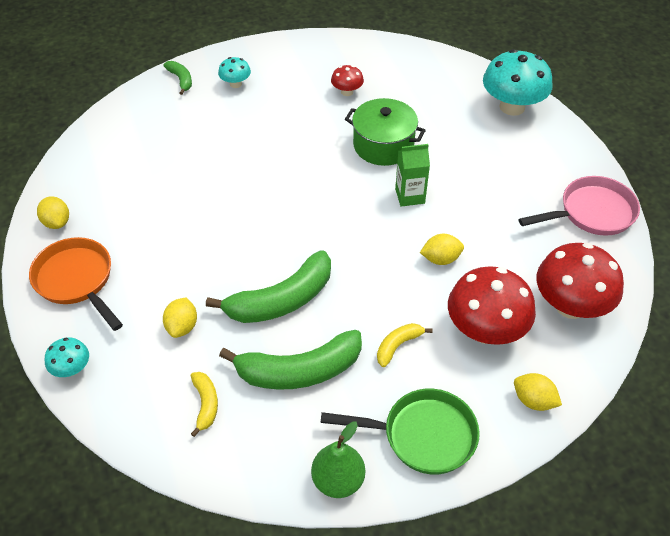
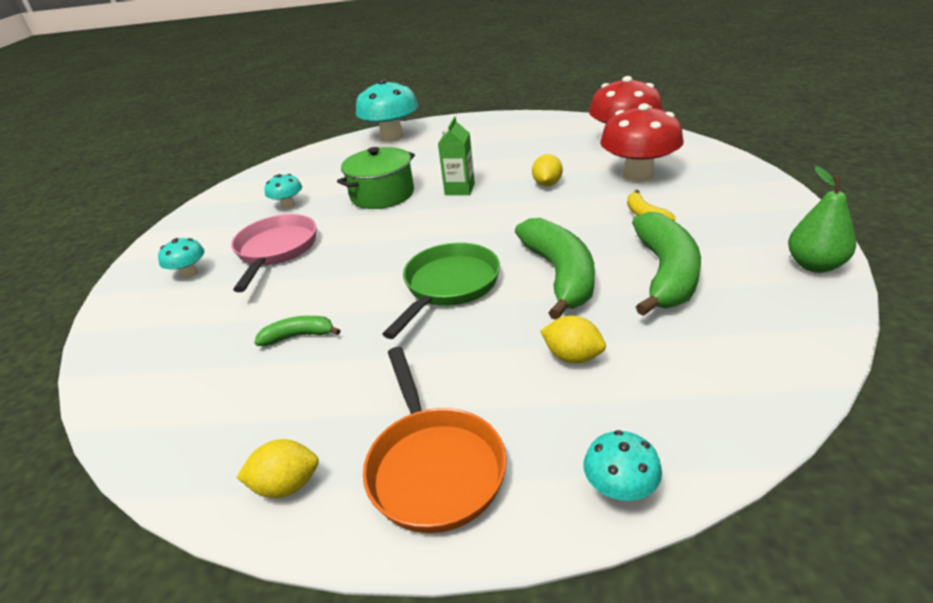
camera: 65 degrees left, 15 degrees down
(76, 280) = (434, 467): orange pan -> orange pan turned 90 degrees counterclockwise
(181, 80) = (126, 317): green banana -> green banana (298, 336)
(206, 404) = (707, 348): yellow banana -> none
(347, 92) = (288, 205): red mushroom -> turquoise mushroom
(423, 435) = (755, 215): green pan -> green pan (449, 286)
(533, 401) = (718, 165): yellow lemon -> none
(592, 213) = (531, 123): pink pan -> pink pan (276, 250)

